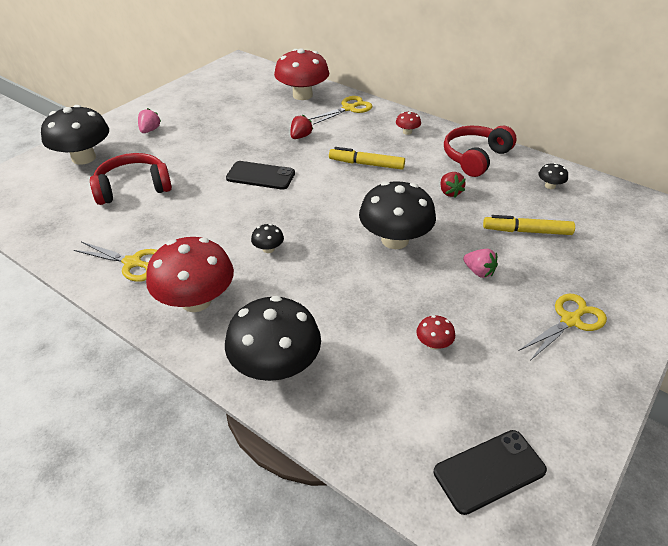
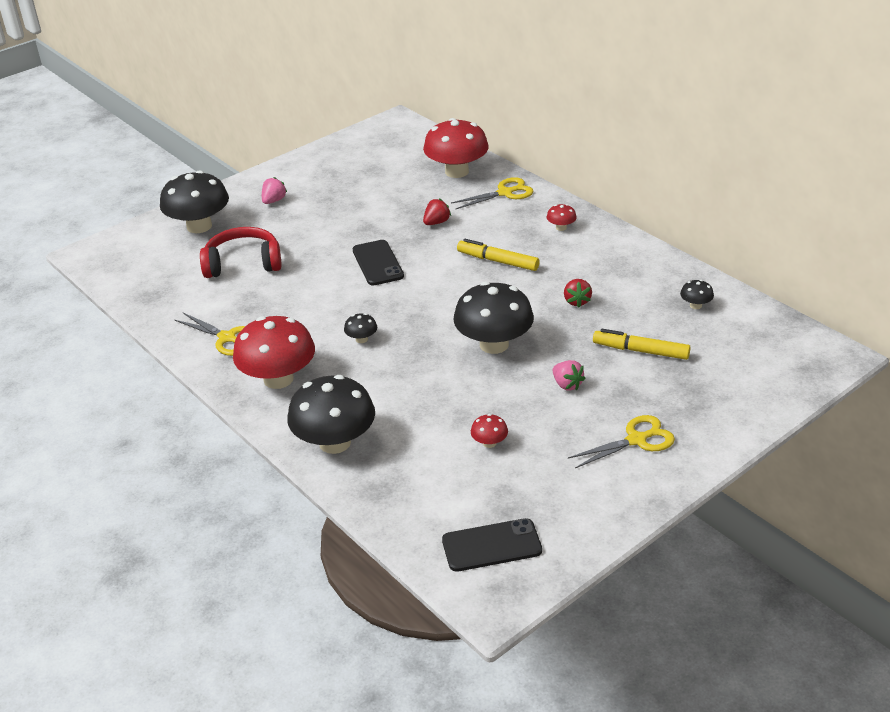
camera: 15 degrees right, 5 degrees down
(260, 176) = (378, 263): black phone -> black phone turned 45 degrees clockwise
(475, 157) = (626, 265): red headphones -> none

